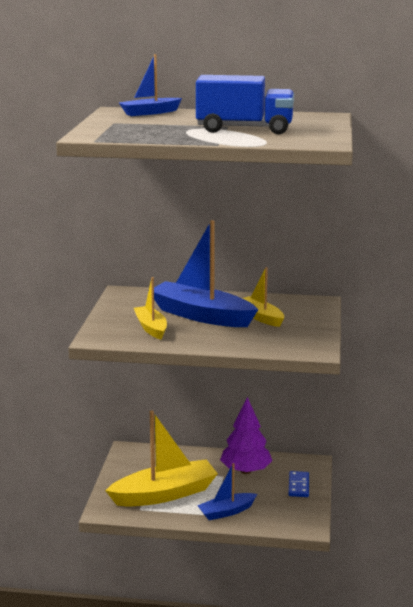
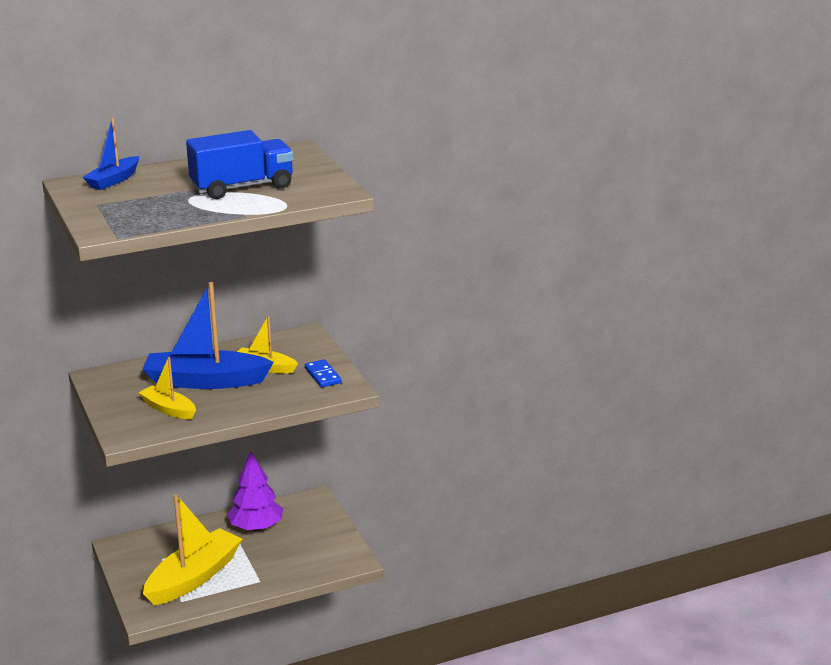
camera: 30 degrees left, 5 degrees up
(226, 512) = (269, 574): blue boat -> none
(298, 486) = (318, 525): blue domino -> blue domino (323, 375)

